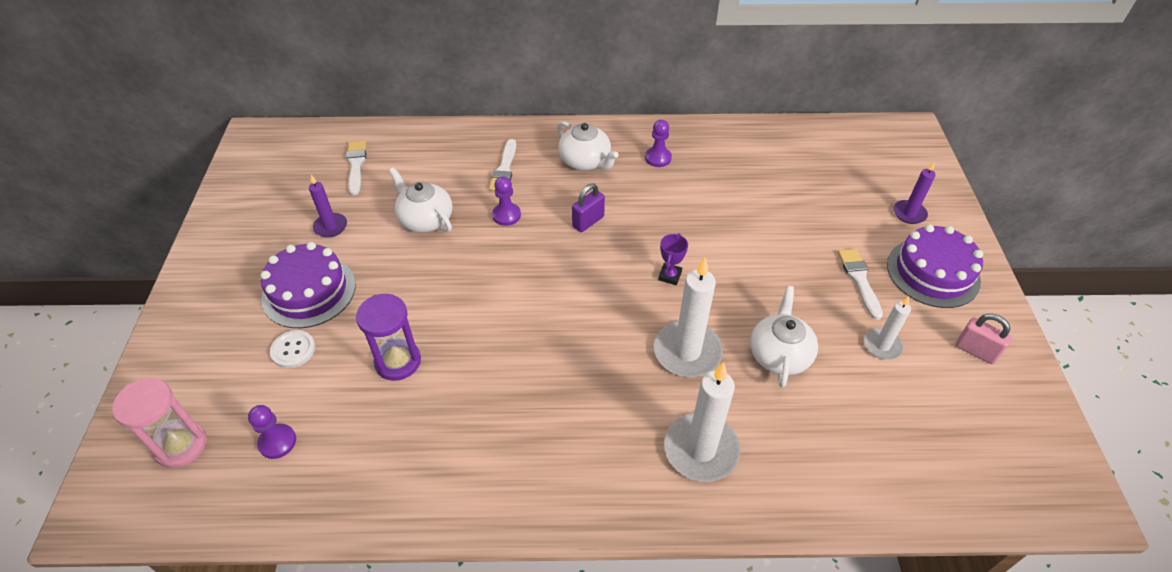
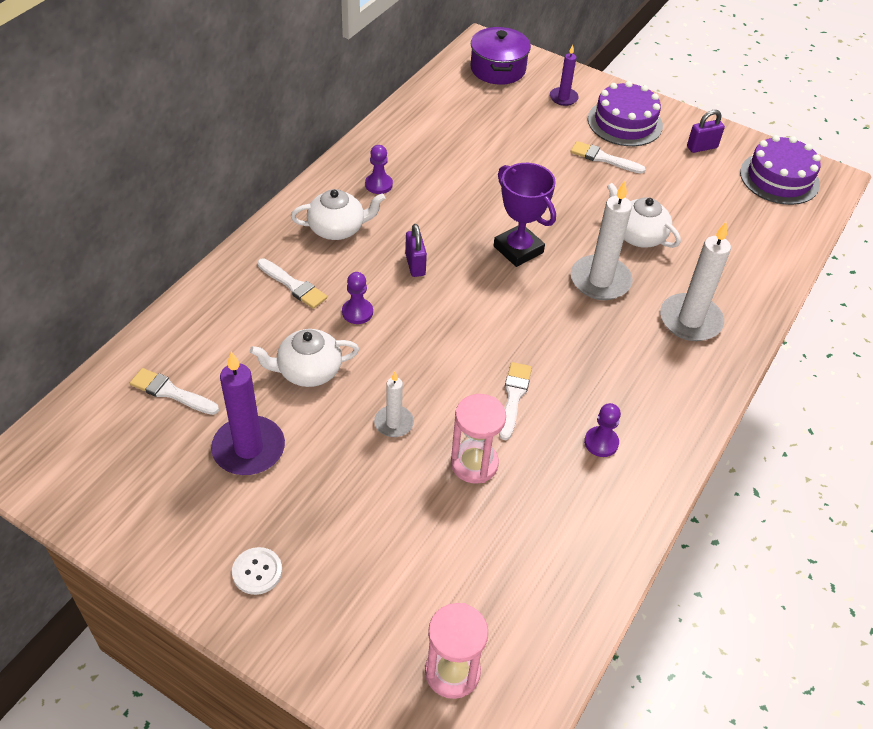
camera: 60 degrees left, 0 degrees up
(277, 442) = (502, 588): purple pawn -> purple pawn (601, 442)
(293, 350) = (398, 539): white button -> white button (257, 572)
(309, 291) = (328, 499): purple cake -> purple cake (779, 178)
(330, 227) = (249, 448): purple candle -> purple candle, size x1.78
(398, 361) = (474, 464): purple hourglass -> pink hourglass
(490, 354) = (513, 397): none -> white brush
(669, 276) = (518, 249): purple trophy -> purple trophy, size x1.98
(882, 345) = (667, 184): white candle -> white candle (394, 423)
(890, 154) = (498, 69): none -> purple pot
(975, 351) = (702, 147): pink padlock -> purple padlock

